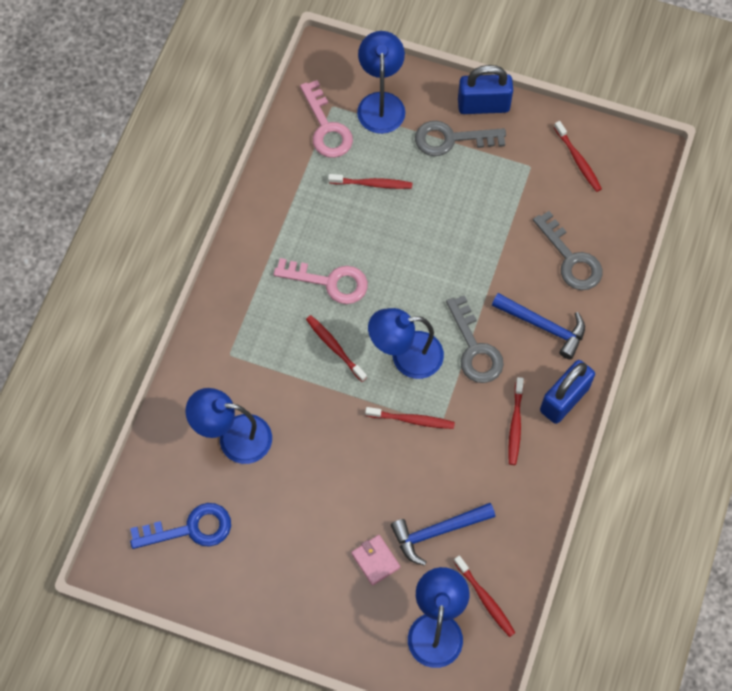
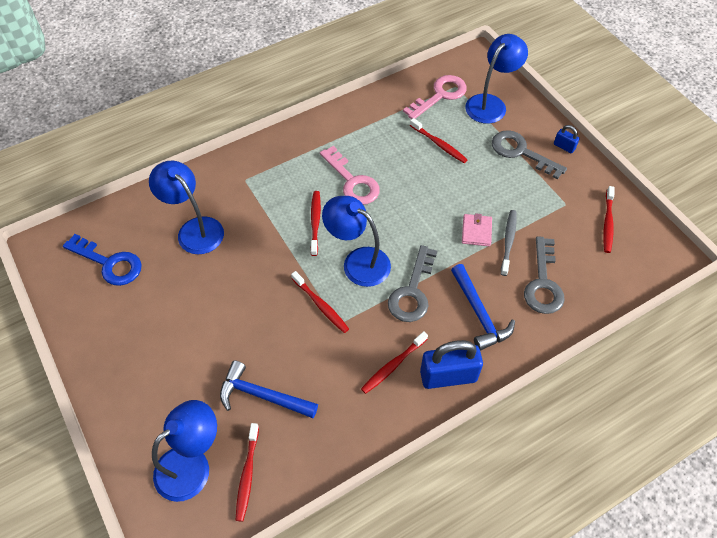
camera: 40 degrees right, 10 degrees down
(326, 127) = (440, 95): pink key -> pink key turned 150 degrees counterclockwise
(375, 560) = (200, 380): pink wallet -> pink wallet (476, 231)
(483, 105) = (564, 147): blue padlock -> blue padlock, size x0.48
(513, 240) = (508, 241): none -> grey toothbrush

